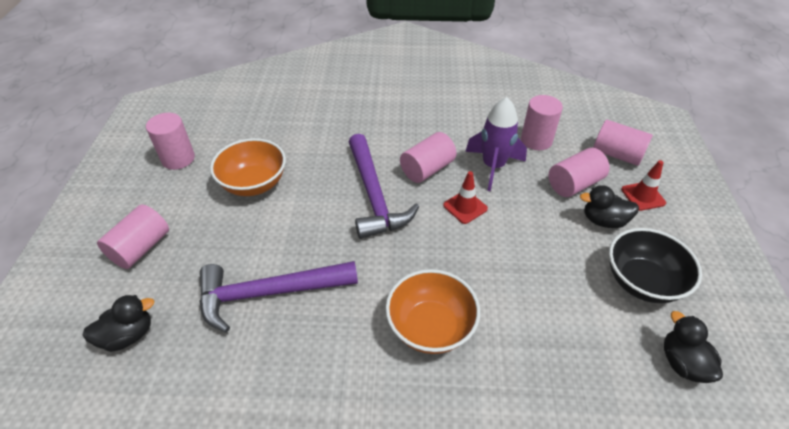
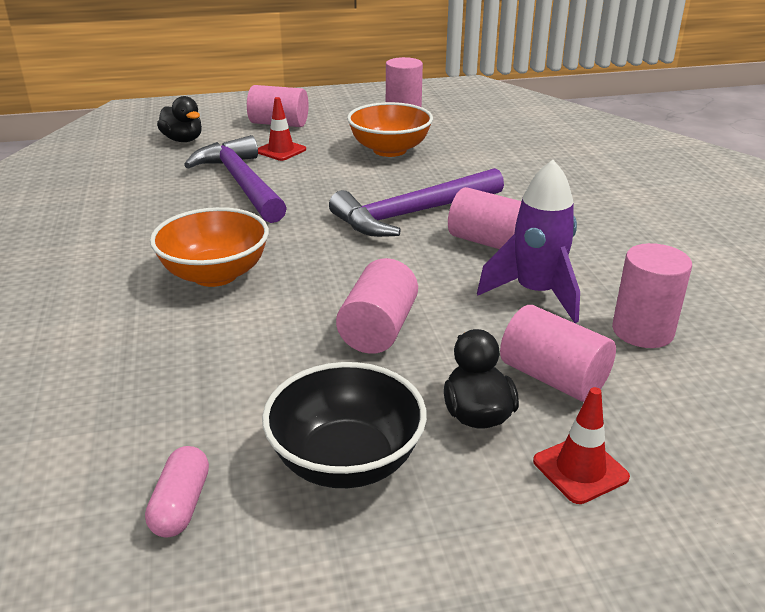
camera: 75 degrees right, 15 degrees down
(465, 207) = (430, 278): red traffic cone -> red traffic cone (281, 150)
(617, 154) = (689, 433): pink cylinder -> pink cylinder (378, 329)
(682, 363) = (181, 505): black duck -> pink capsule

